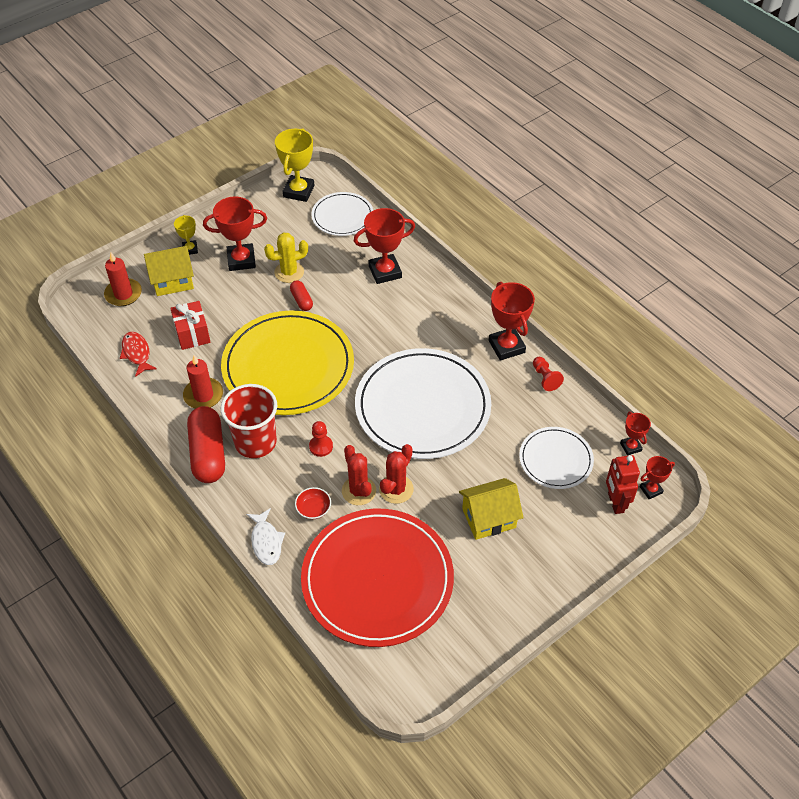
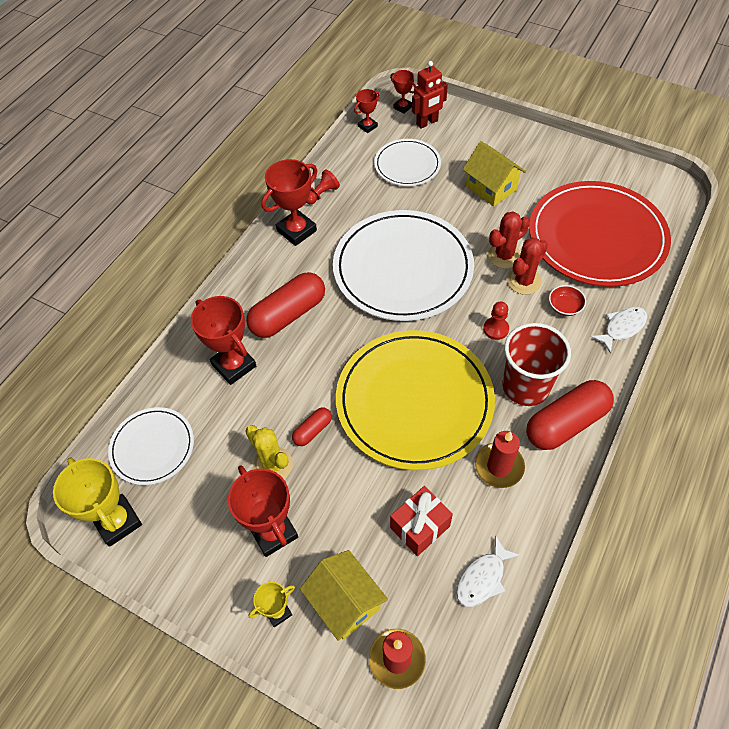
camera: 110 degrees left, 5 degrees up
(137, 353) = (483, 578): red fish -> white fish
(298, 191) = (117, 522): yellow trophy -> yellow trophy turned 60 degrees clockwise
(396, 489) = (504, 256): red cactus -> red cactus turned 45 degrees counterclockwise
(415, 315) = (288, 315): none -> red capsule

